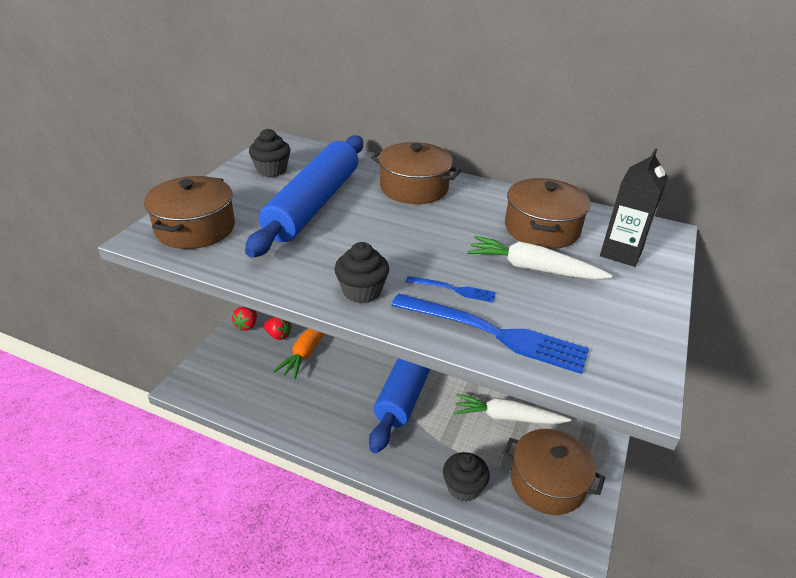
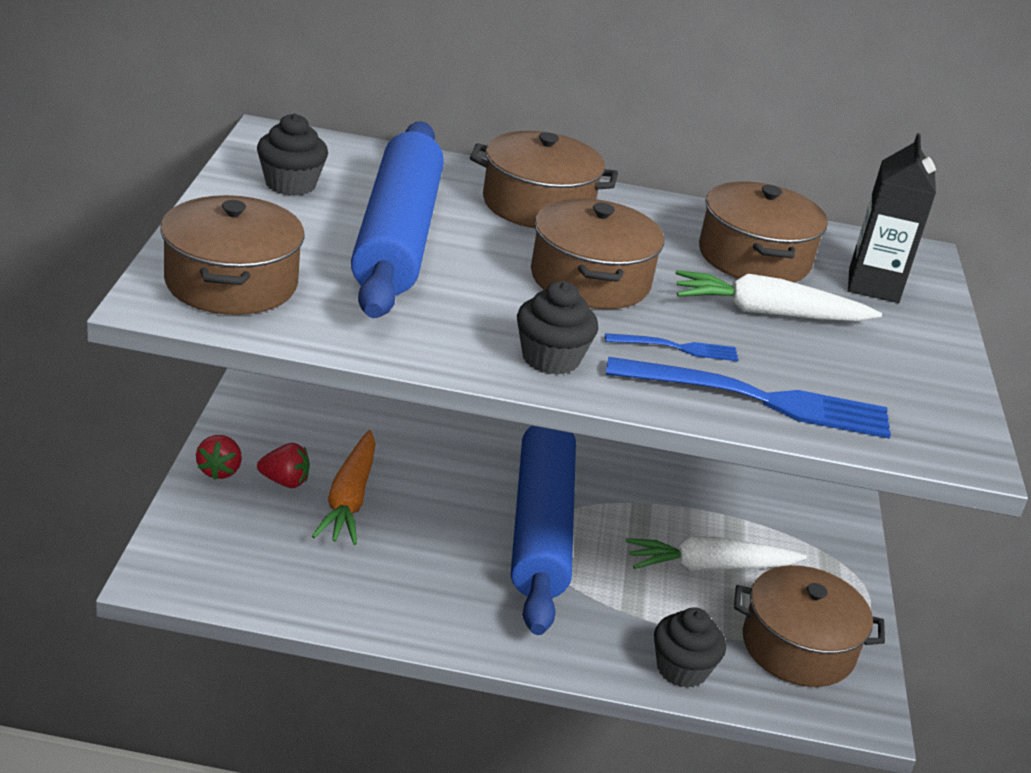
camera: 20 degrees left, 5 degrees down
(420, 238) = (590, 280): none -> brown pot

